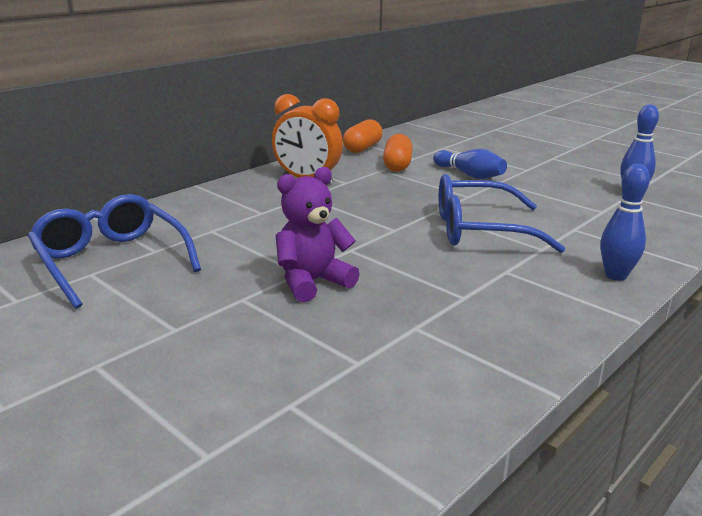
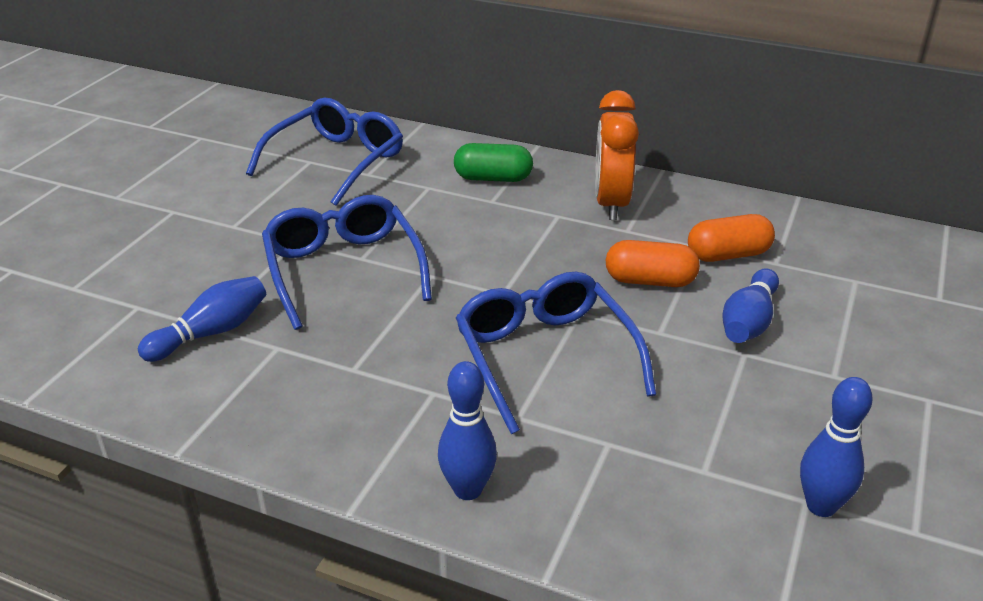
camera: 70 degrees right, 10 degrees up
(228, 206) = (493, 178): none -> green capsule
(312, 282) = (343, 269): purple teddy bear -> blue glasses
(362, 148) = (771, 215): orange capsule -> orange capsule (650, 281)
(372, 360) = (211, 333): none -> blue bowling pin

